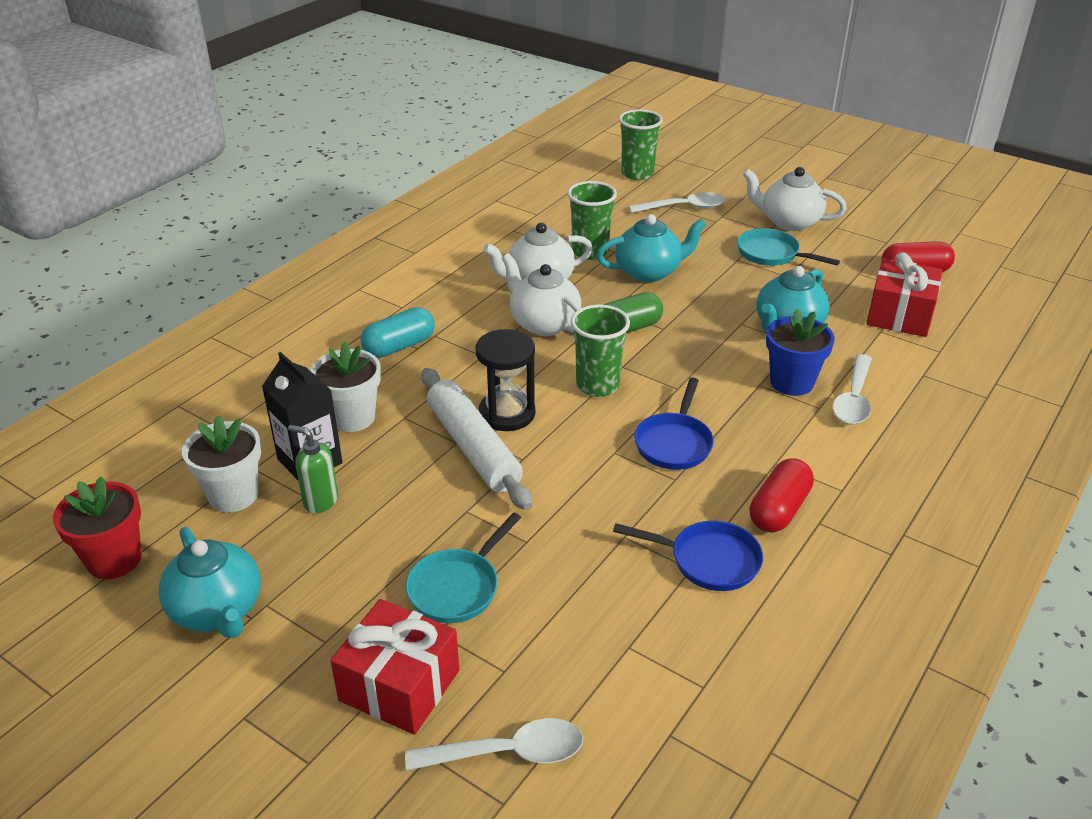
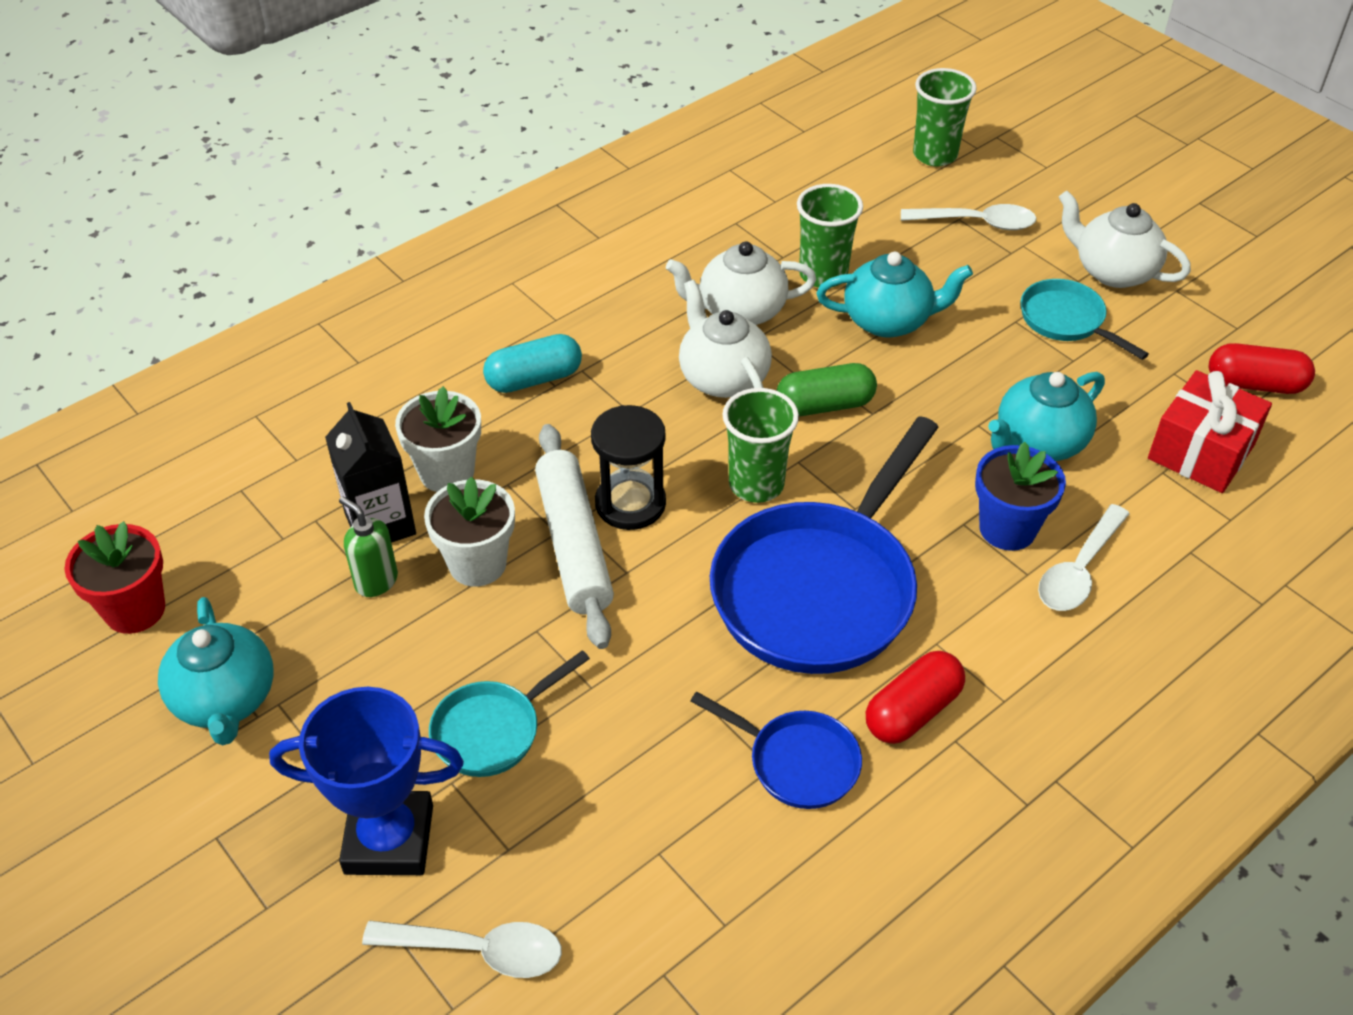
camera: 15 degrees right, 10 degrees up
(233, 495) = (283, 552): white flower pot -> white flower pot (477, 564)
(399, 685) = (389, 839): red gift -> blue trophy
(674, 443) = (820, 588): blue pan -> blue pan, size x2.04

